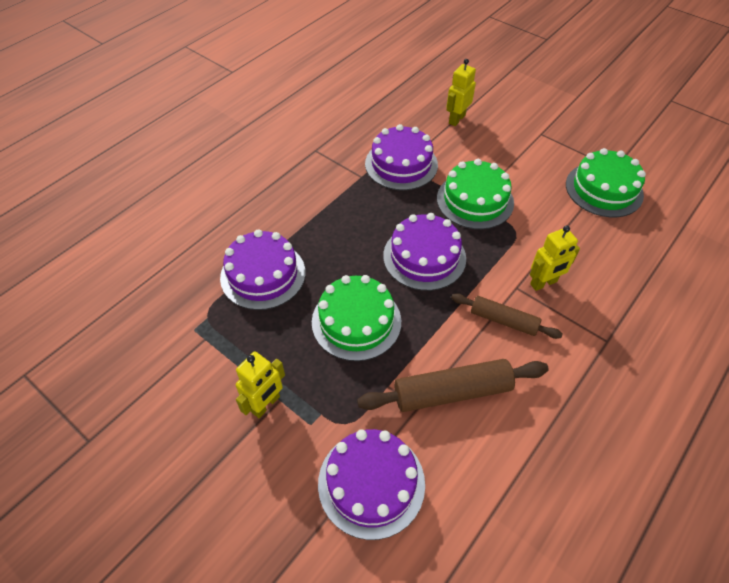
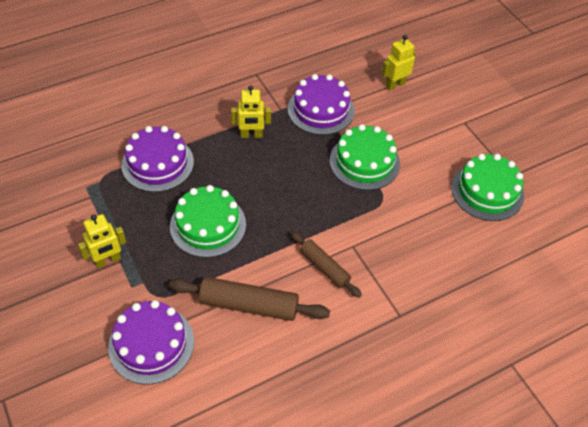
camera: 20 degrees right, 0 degrees up
(424, 257) = (292, 194): purple cake -> none
(543, 283) = (377, 251): yellow robot -> yellow robot (251, 135)

